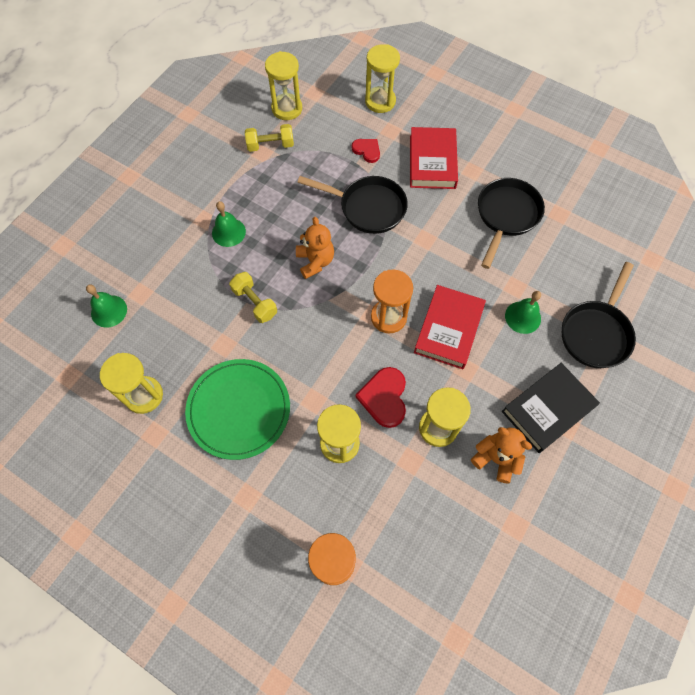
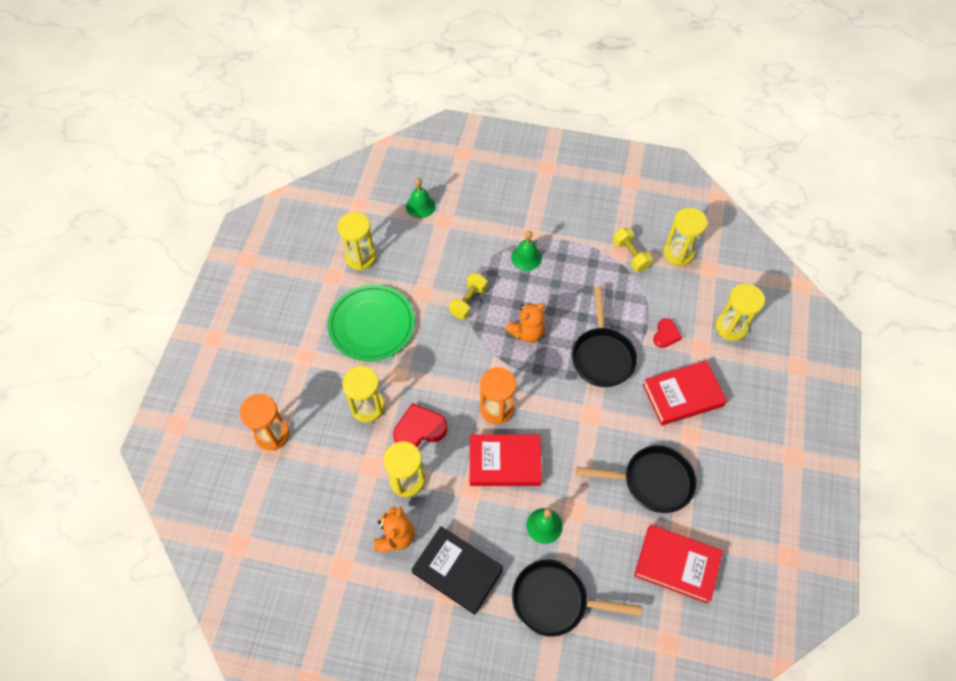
camera: 70 degrees right, 5 degrees down
(586, 227) = (676, 564): none -> red book

